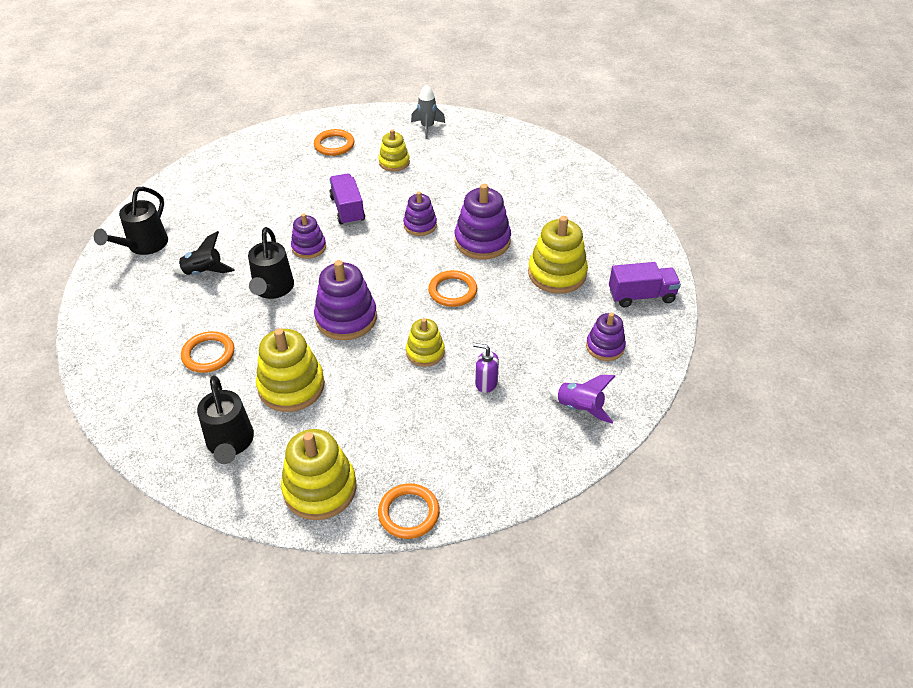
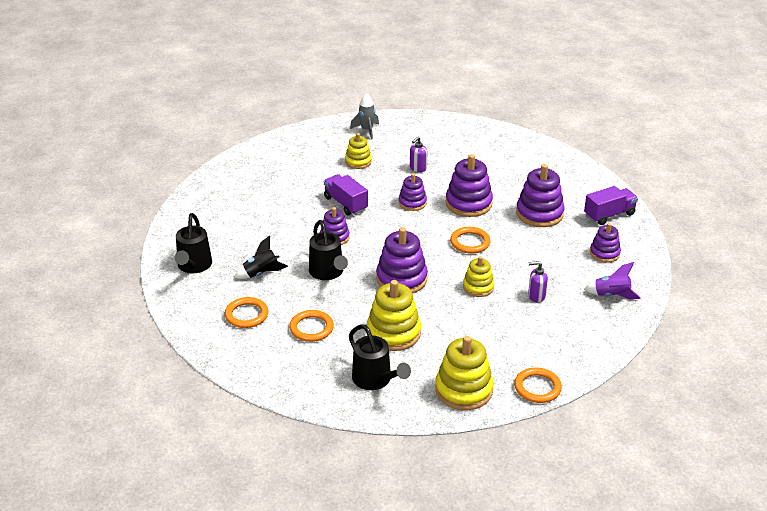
camera: 20 degrees left, 10 degrees down
(334, 145) = (298, 158): orange ring -> orange ring (246, 315)
(453, 184) = (418, 168): none -> purple soap dispenser
(557, 274) = (539, 213): yellow stacking toy -> purple stacking toy

